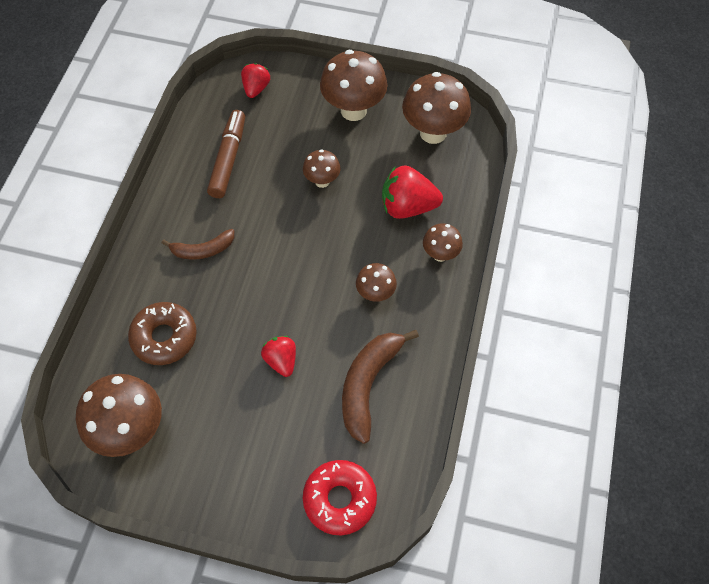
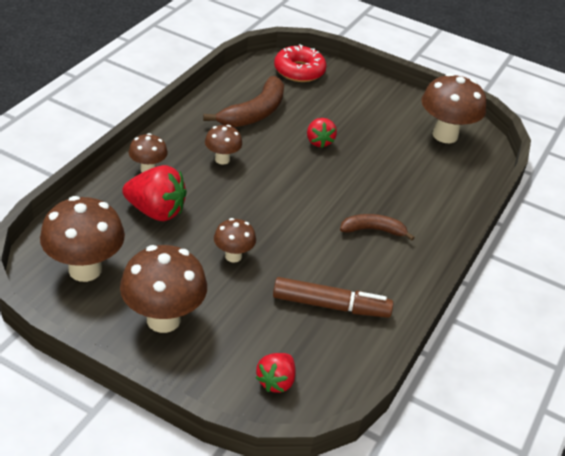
camera: 170 degrees left, 20 degrees down
(164, 337) = (415, 179): brown donut -> none
(228, 159) = (330, 305): brown marker -> brown marker turned 105 degrees counterclockwise

